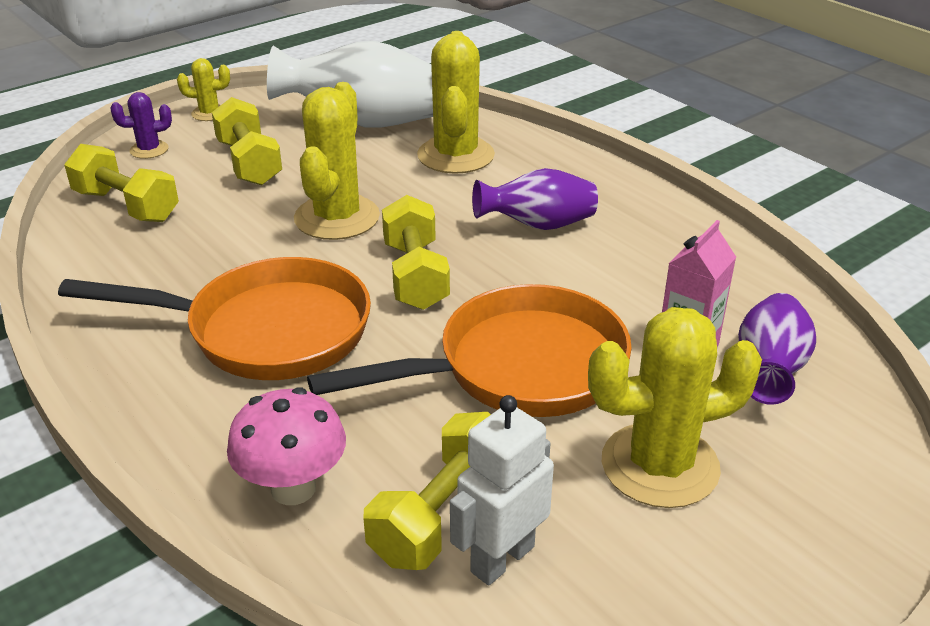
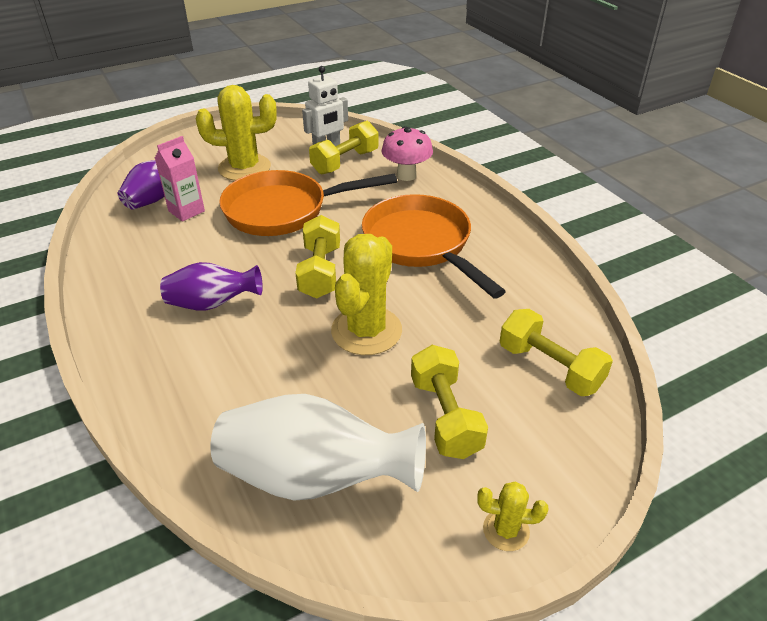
camera: 170 degrees left, 5 degrees up
(149, 150) = (558, 455): purple cactus -> none
(266, 331) = (421, 245): orange pan -> orange pan turned 45 degrees clockwise
(455, 155) = (236, 400): yellow cactus -> none

